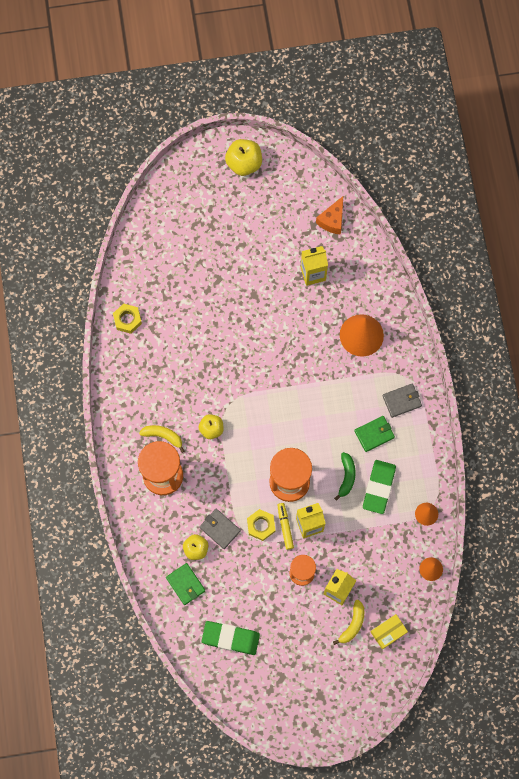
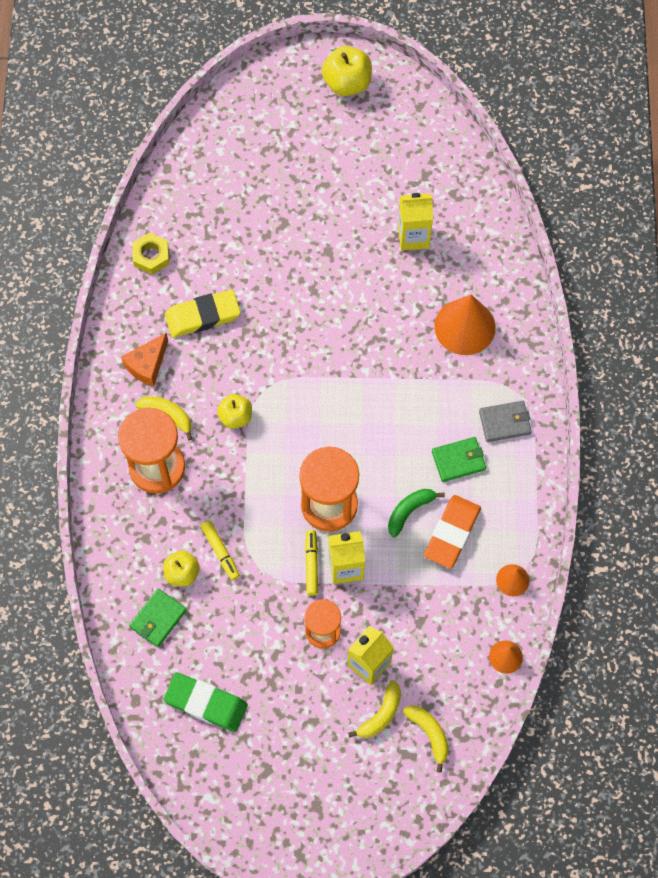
camera: 10 degrees right, 5 degrees down
(173, 358) = (203, 316): none -> yellow eraser
(185, 584) = (158, 618): green wallet -> green wallet turned 60 degrees clockwise
(220, 529) = (220, 552): grey wallet -> yellow marker
(261, 525) = (278, 557): yellow nut -> none
(332, 220) = (452, 172): orange cheese -> orange cheese (147, 365)
(346, 477) = (409, 511): green banana -> green banana turned 150 degrees counterclockwise
(378, 487) = (452, 533): green eraser -> orange eraser
(388, 632) = (429, 734): yellow box -> yellow banana

